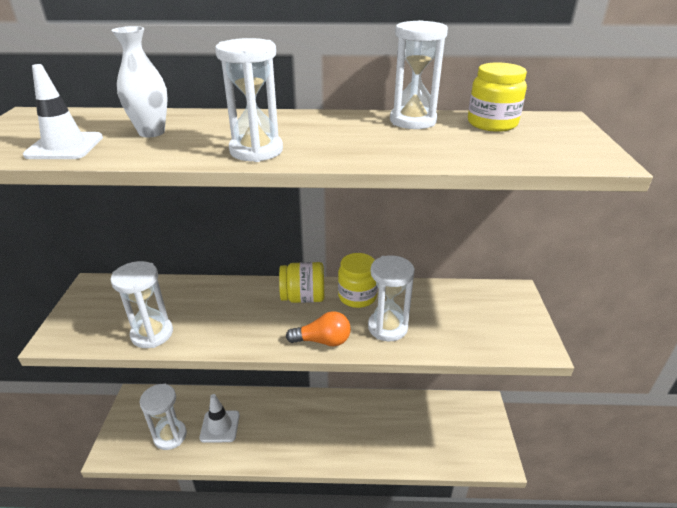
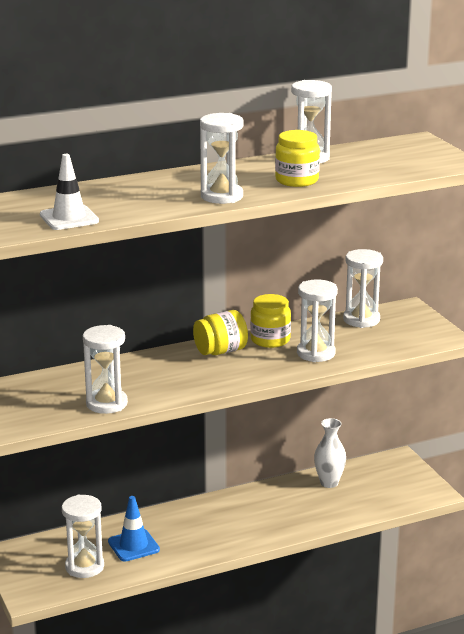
camera: 25 degrees left, 10 degrees down
(151, 132) = (118, 198): white vase -> white vase (329, 483)
(220, 426) = (133, 546): white traffic cone -> blue traffic cone
(323, 341) = (268, 373): orange light bulb -> none
(460, 295) = (361, 320): none -> white hourglass
(492, 123) = (369, 151): yellow jar -> yellow jar (297, 180)

